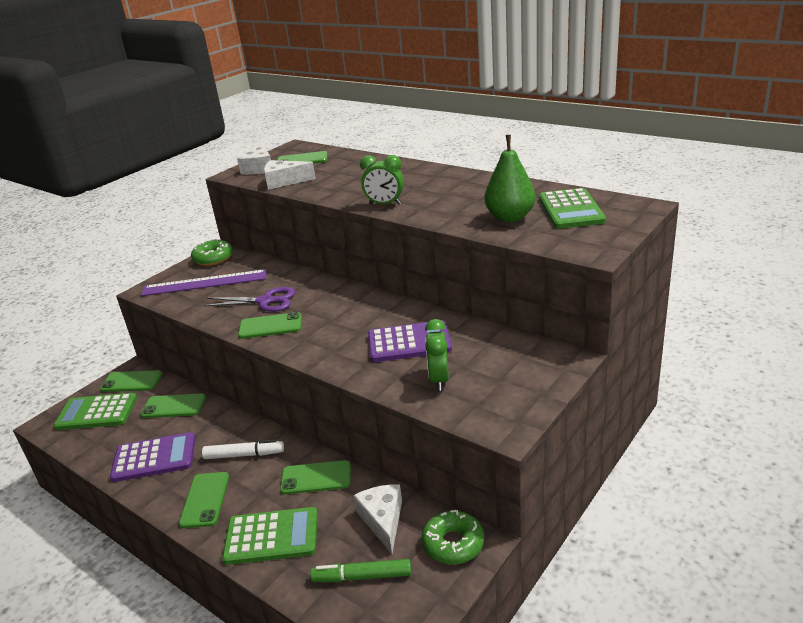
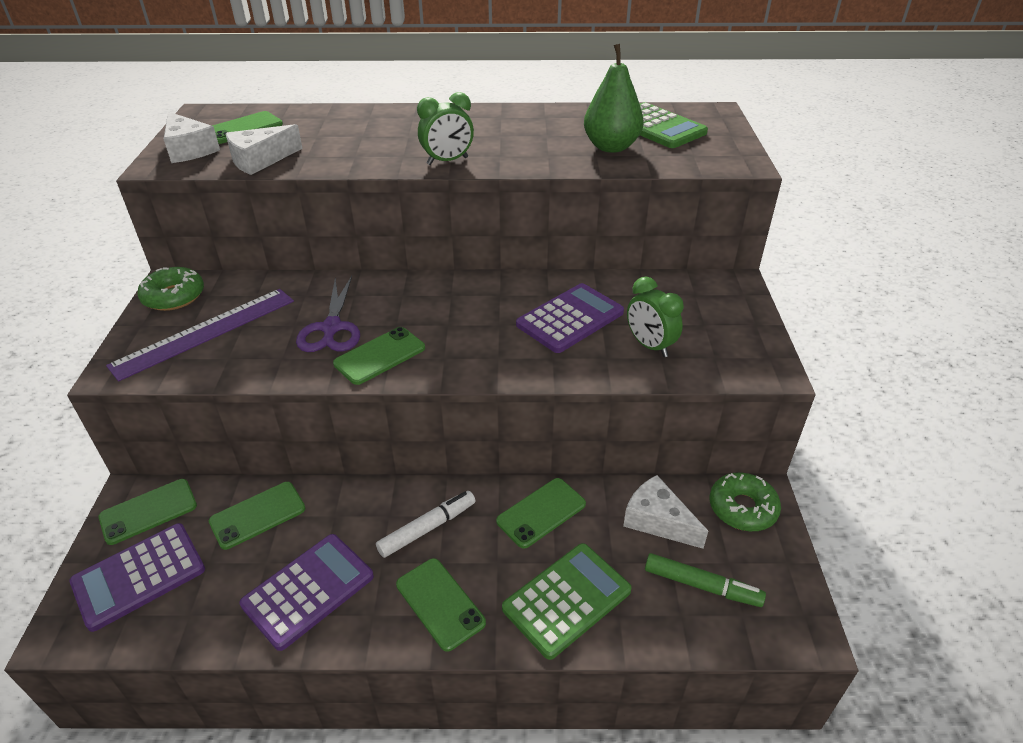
camera: 40 degrees left, 10 degrees up
(96, 412) = (139, 576): green calculator -> purple calculator
(265, 301) = (331, 328): purple scissors -> purple scissors turned 120 degrees clockwise
(362, 576) = (702, 586): green marker -> green marker turned 120 degrees counterclockwise

